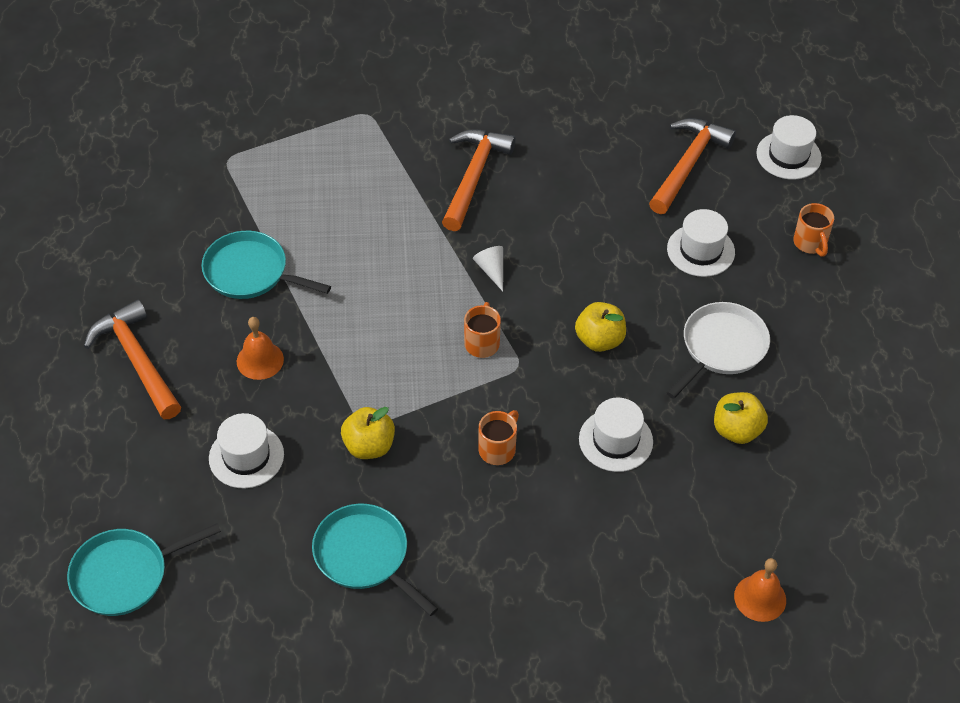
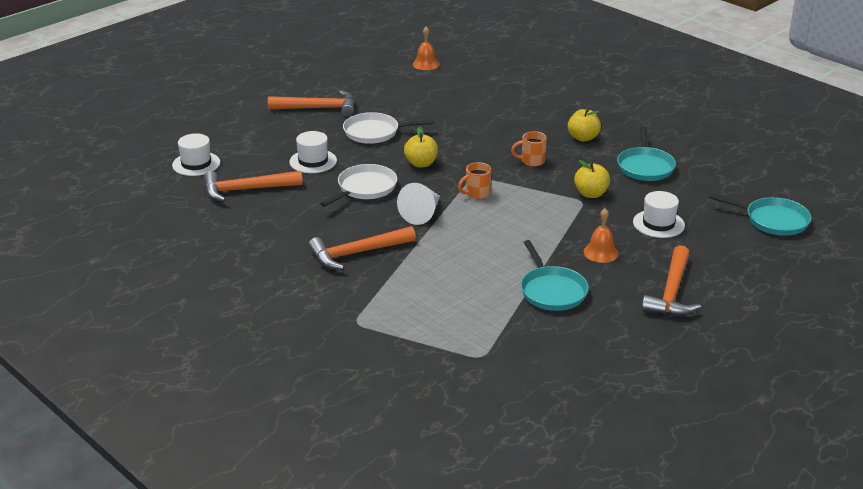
camera: 130 degrees left, 20 degrees down
(491, 270) = (422, 214): white cone -> white cone, size x1.76
(594, 257) = (365, 188): none -> white pan
(615, 440) = (475, 136): white hat -> none
(737, 430) = (420, 112): yellow apple -> yellow apple (583, 138)
(760, 598) = (500, 79): orange bell -> orange bell (426, 64)
(810, 243) = (263, 135): orange mug -> none
(841, 334) = (319, 108): none -> orange hammer

